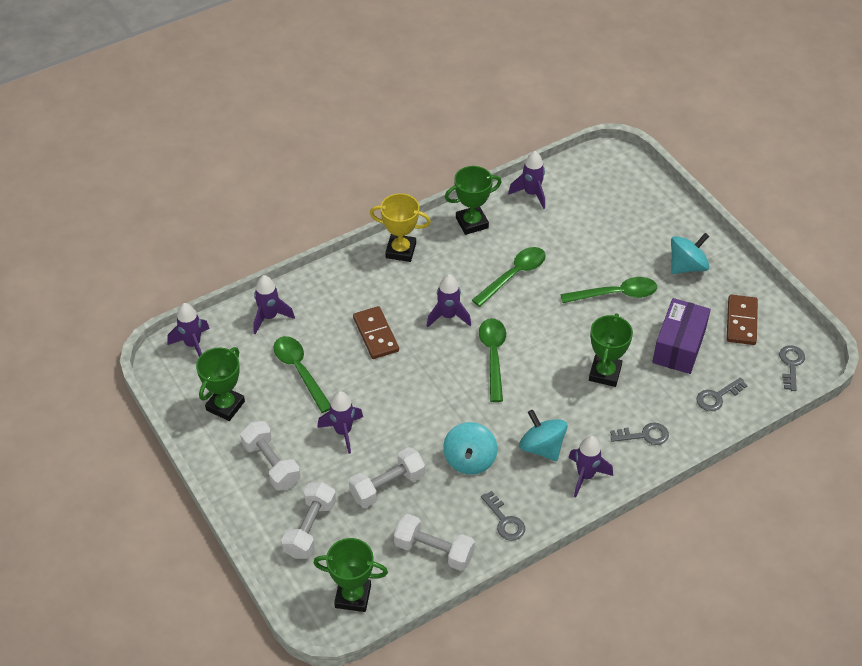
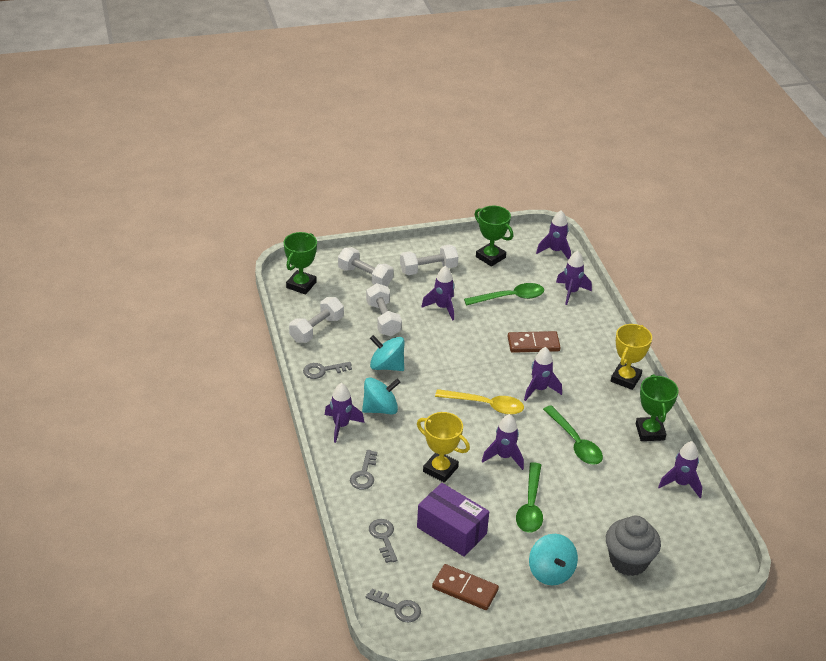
camera: 105 degrees right, 10 degrees down
(493, 356) = (485, 405): green spoon -> yellow spoon
(561, 326) = (504, 457): none -> purple rocket
(605, 373) = (440, 469): green trophy -> yellow trophy
(644, 217) = (628, 561): none -> grey cupcake

